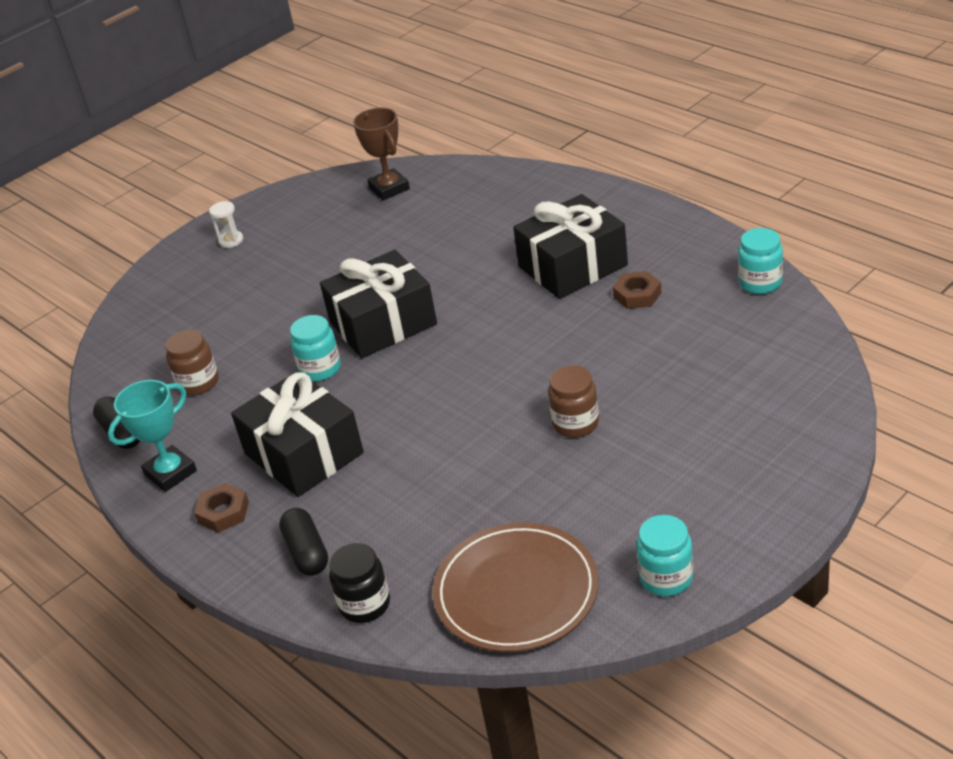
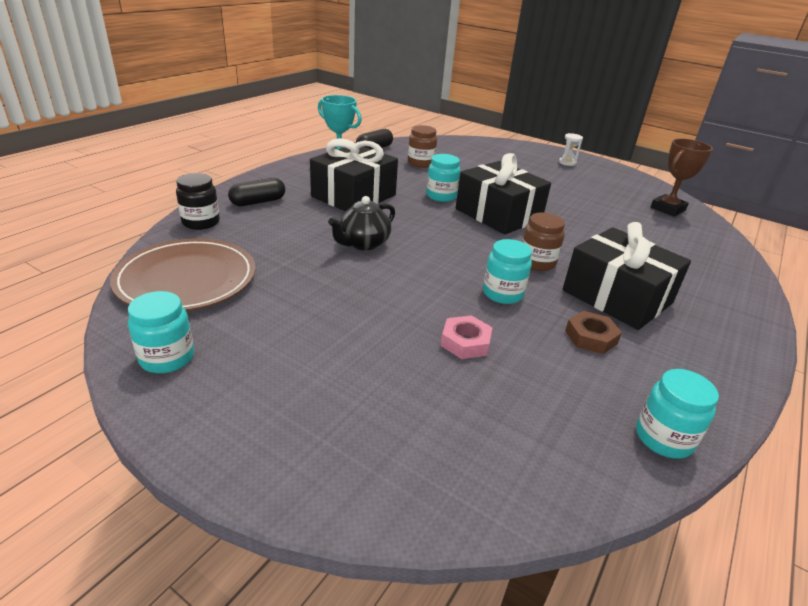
camera: 70 degrees right, 5 degrees down
(223, 512) = (301, 177): brown nut -> none
(445, 442) = (363, 243): none -> black teapot
(563, 340) = (502, 294): none -> turquoise jar
(575, 423) = (386, 303): brown jar -> brown jar (537, 262)
(643, 373) = (465, 342): none -> pink nut

